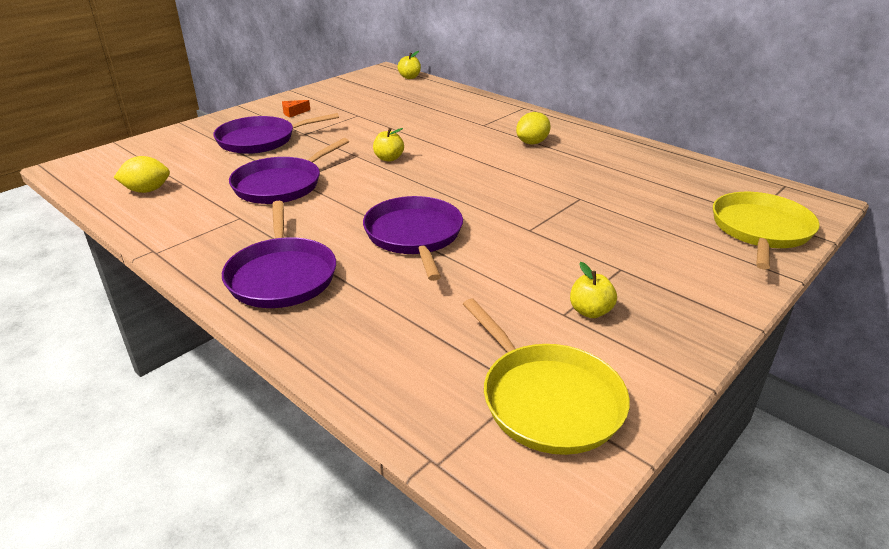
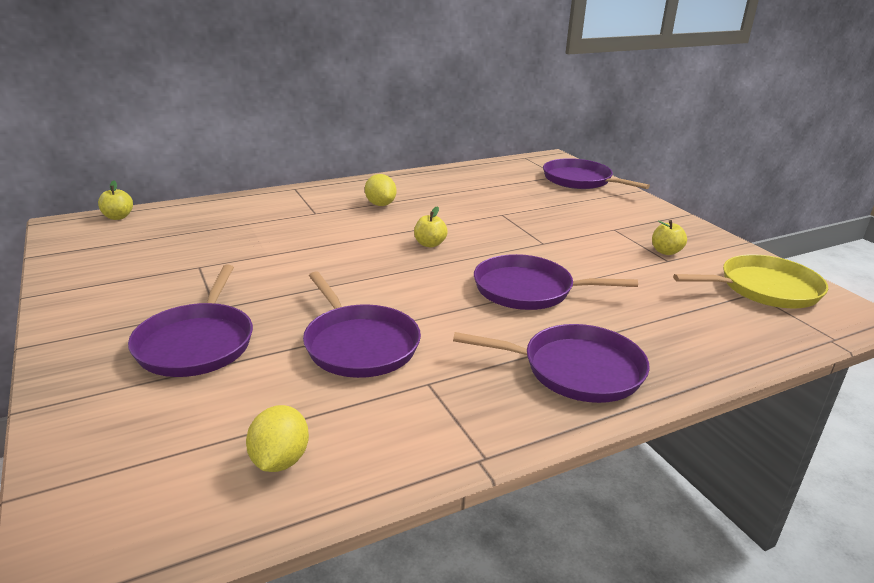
camera: 70 degrees left, 5 degrees down
(293, 113) = (127, 306): orange cheese -> none
(388, 158) = (348, 271): yellow apple -> yellow apple (430, 244)
(760, 230) = (580, 180): yellow pan -> purple pan

